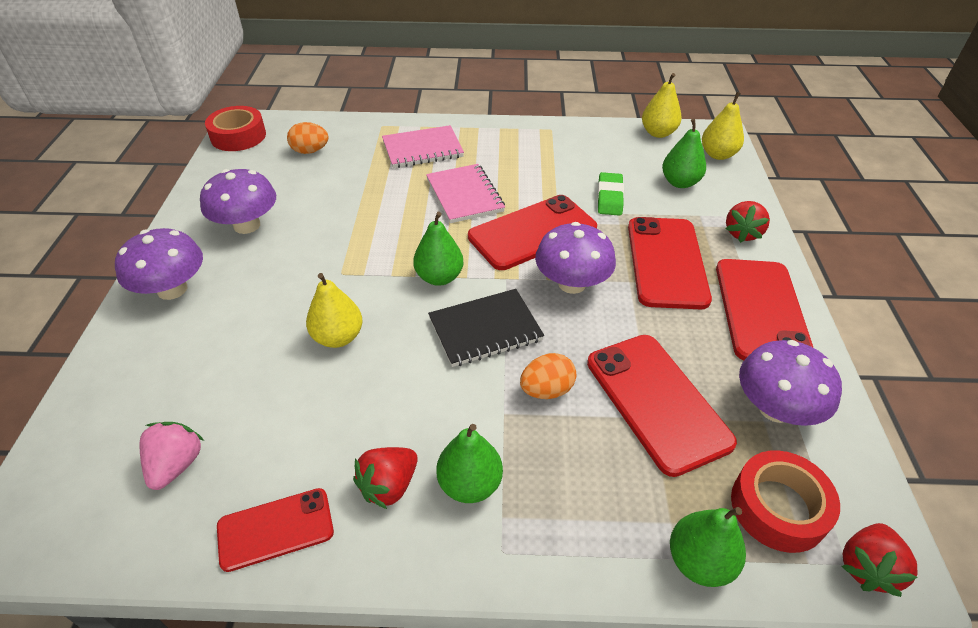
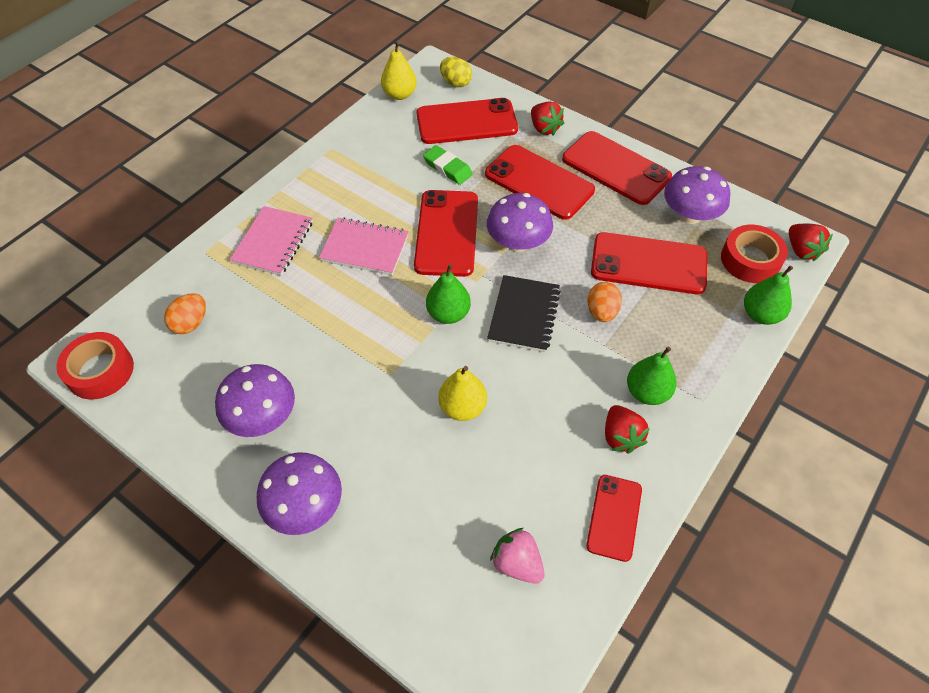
camera: 55 degrees left, 10 degrees up
(680, 182) = (466, 122): green pear -> red phone
(718, 154) = (456, 83): yellow pear -> yellow egg

